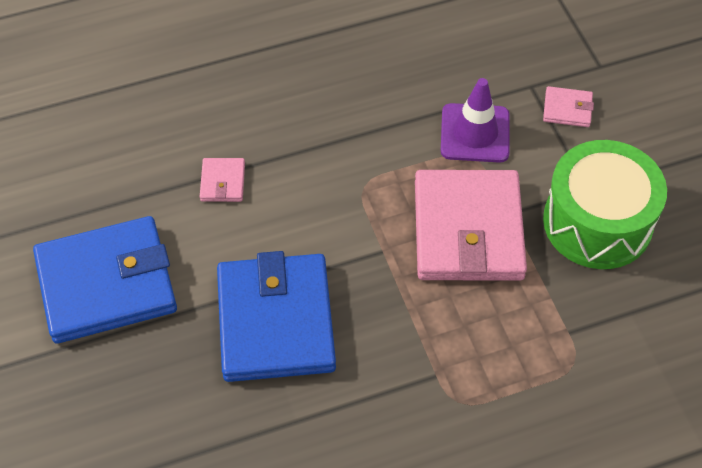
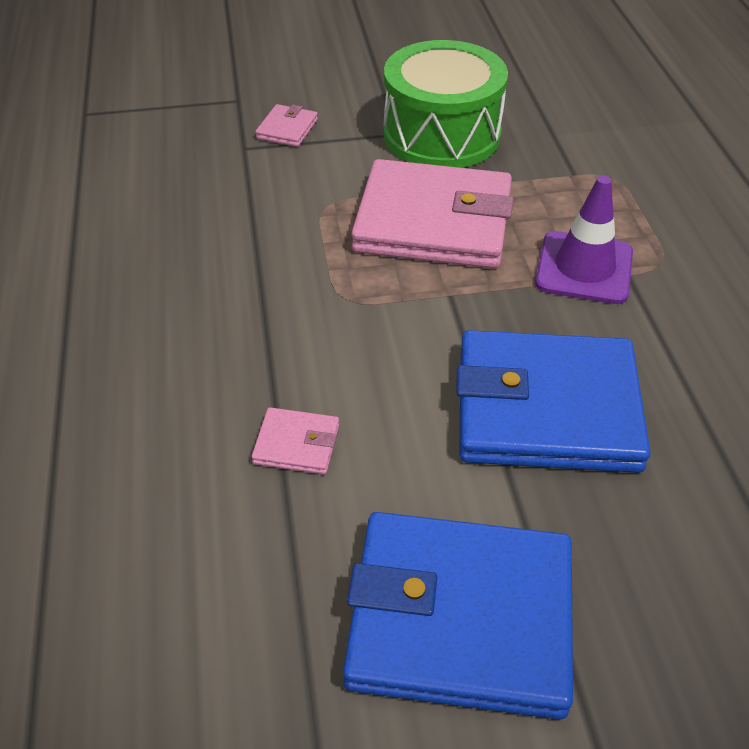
camera: 80 degrees left, 10 degrees down
(107, 284) = (460, 618): blue wallet -> blue wallet turned 75 degrees counterclockwise
(475, 133) = (296, 197): purple traffic cone -> purple traffic cone (584, 268)

